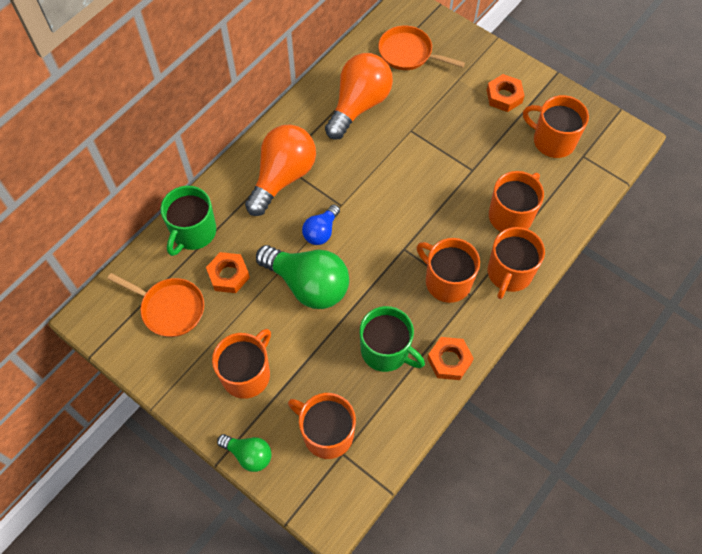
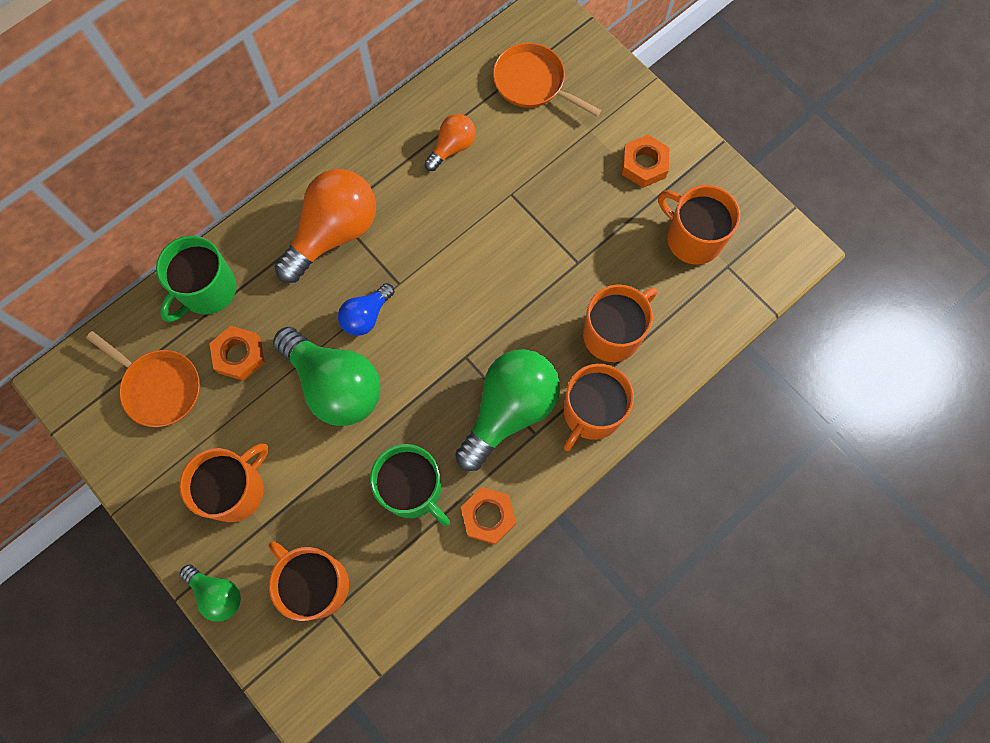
camera: 10 degrees right, 10 degrees up
(359, 105) = (452, 147): orange light bulb -> orange light bulb, size x0.52
(447, 281) = (509, 410): orange mug -> green light bulb

